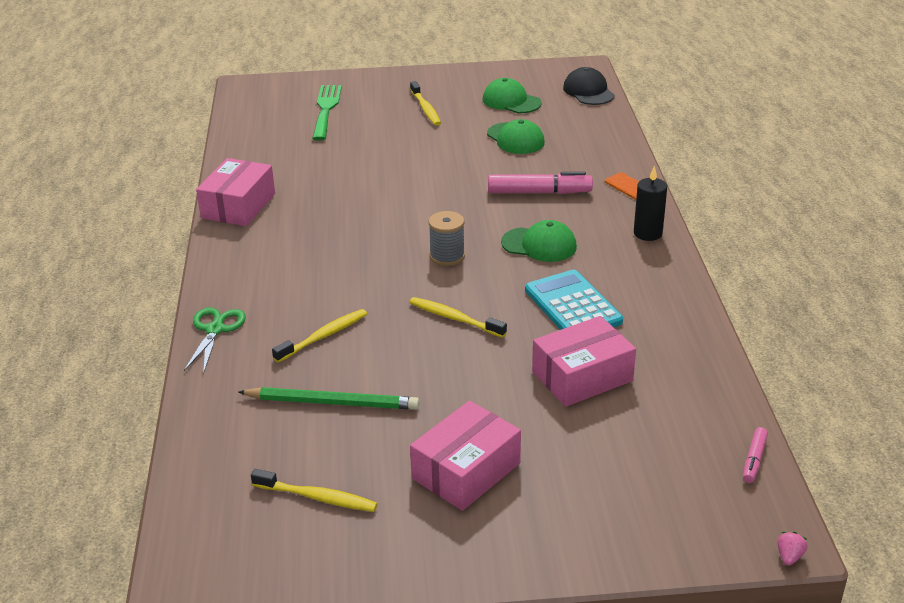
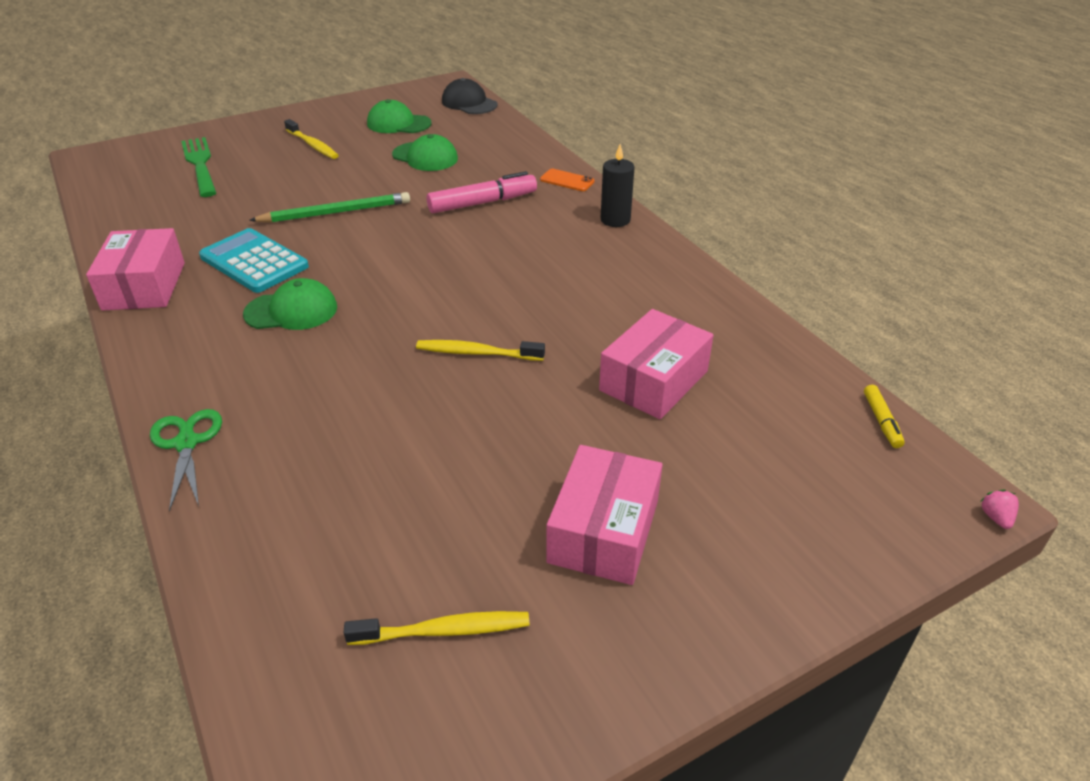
camera: 25 degrees left, 5 degrees up
(323, 336) = (334, 414): yellow toothbrush -> none
(332, 402) = (391, 494): green pencil -> green pencil (335, 212)
(447, 256) = (426, 287): grey spool -> none
(539, 245) = (517, 254): green cap -> green cap (291, 311)
(573, 306) = (593, 308): turquoise calculator -> turquoise calculator (254, 262)
(754, 460) = (881, 421): pink marker -> yellow marker

